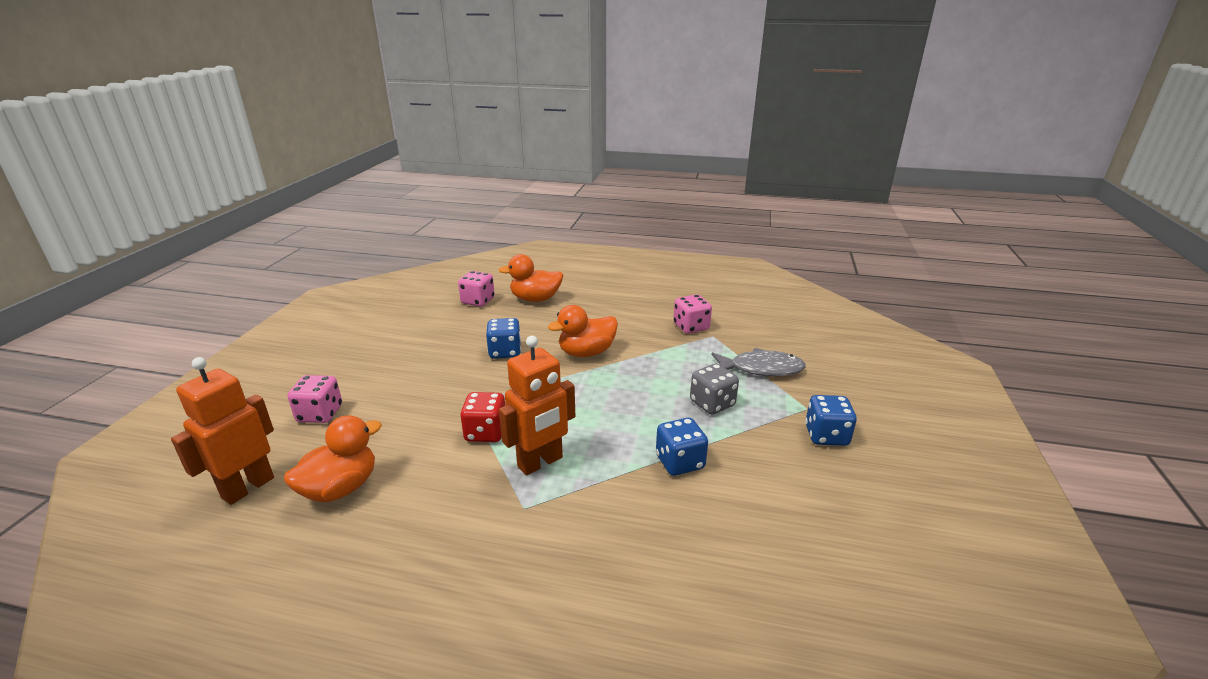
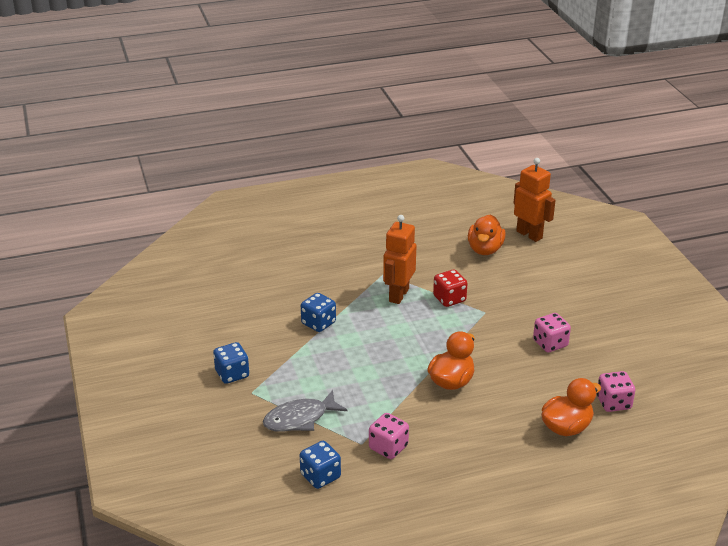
camera: 150 degrees right, 5 degrees up
(248, 487) = (529, 234): orange robot -> orange robot turned 45 degrees counterclockwise
(320, 414) = (561, 273): pink dice -> pink dice (550, 343)
(505, 352) = (514, 358): blue dice -> blue dice (320, 476)
(712, 403) = (322, 371): grey dice -> none

